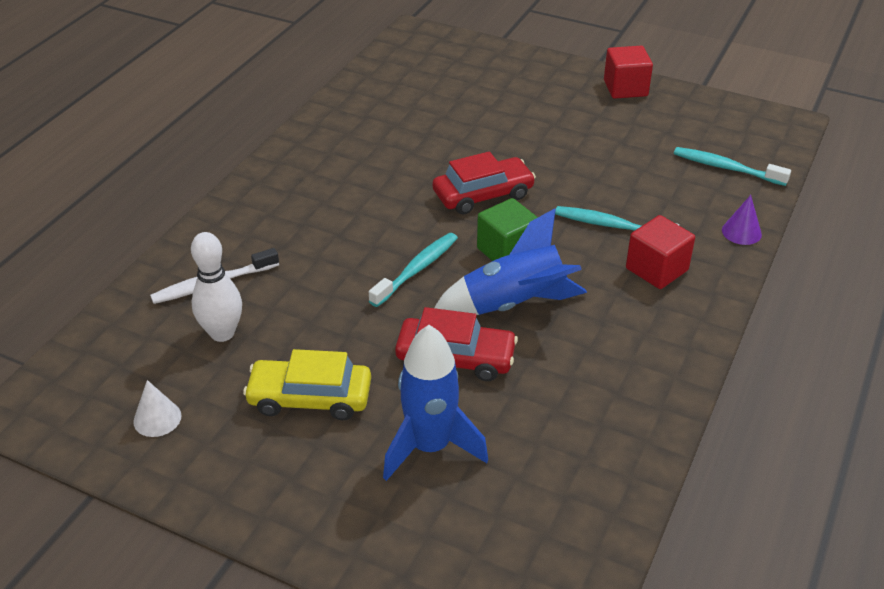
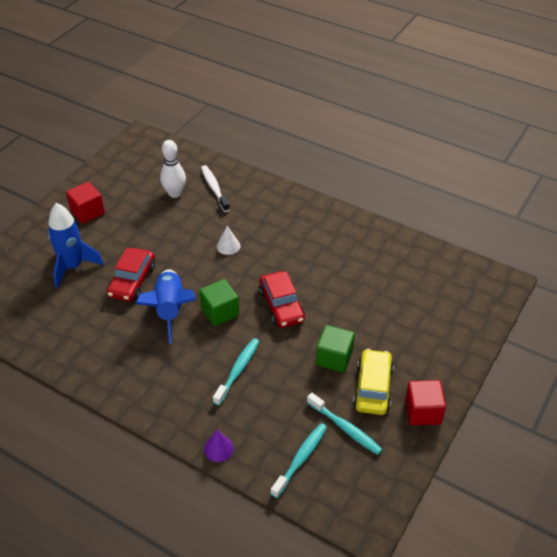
camera: 95 degrees right, 5 degrees up
(157, 418) = (122, 176): white cone -> white cone (228, 246)
(310, 398) = (120, 225): yellow car -> yellow car (373, 388)
(417, 269) = (210, 269): turquoise toothbrush -> turquoise toothbrush (345, 428)
(565, 148) = (334, 358): none -> green cube
(656, 269) = (187, 387): red cube -> red cube (87, 212)

